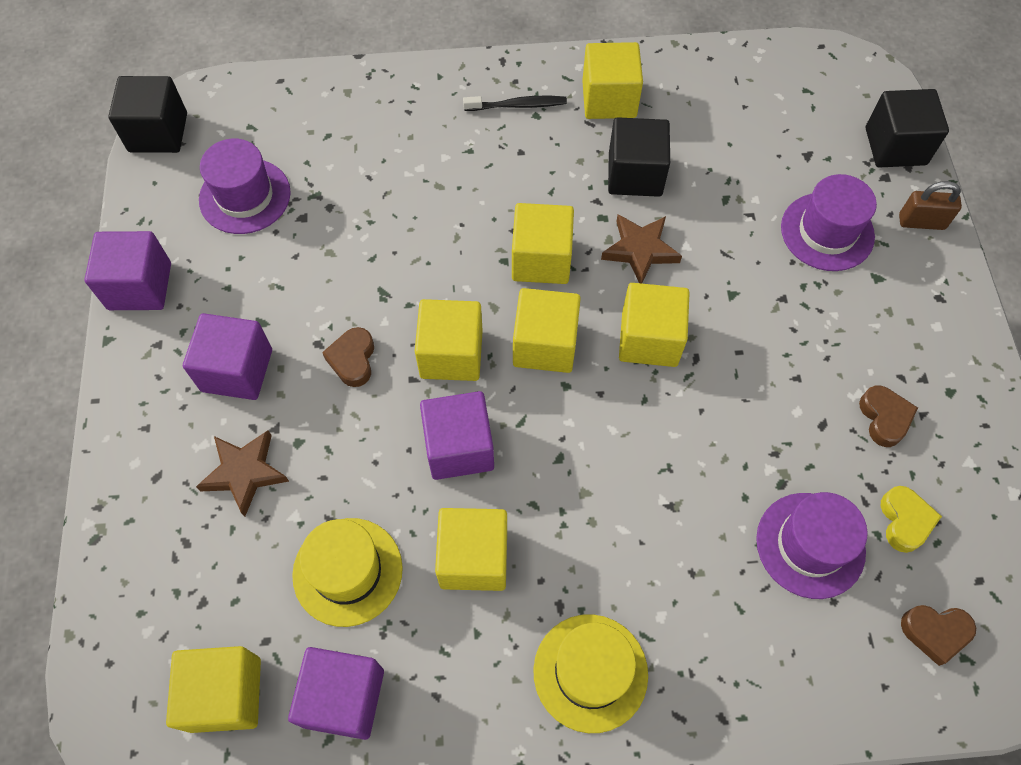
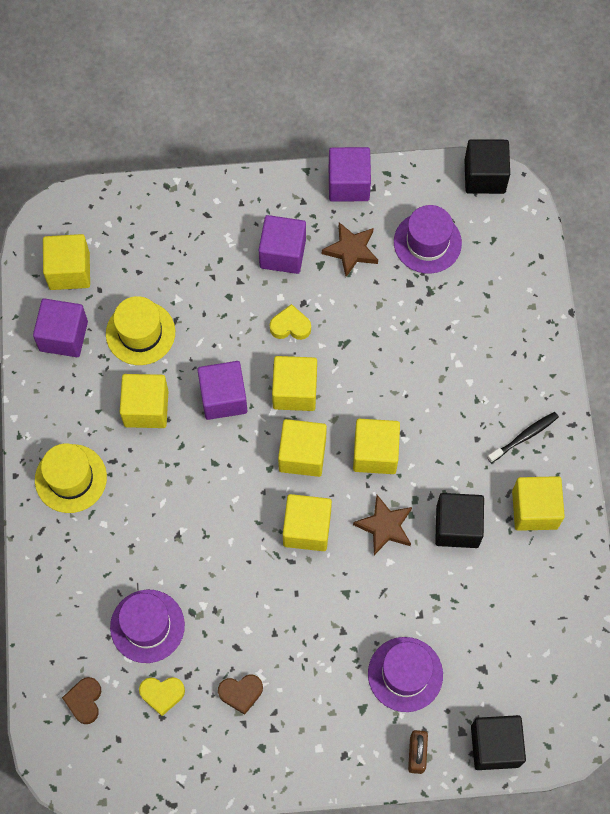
camera: 90 degrees right, 5 degrees up
(244, 473) = (208, 266): brown star -> brown star (351, 250)
(352, 360) = (290, 326): brown heart -> yellow heart
(518, 105) = (524, 436): black toothbrush -> black toothbrush turned 120 degrees counterclockwise

